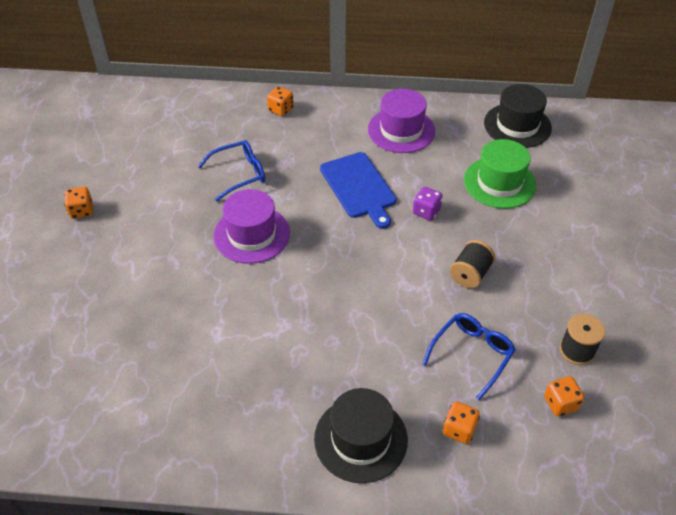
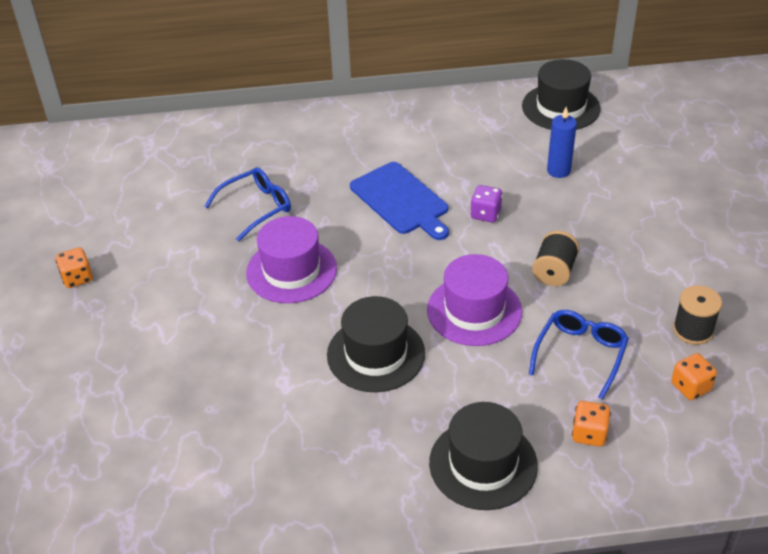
camera: 10 degrees left, 5 degrees down
(281, 109) = (284, 130): orange dice -> none
(299, 321) = (376, 354): none -> black hat
(401, 130) = (431, 132): purple hat -> purple hat (474, 310)
(499, 182) = (558, 170): green hat -> blue candle

